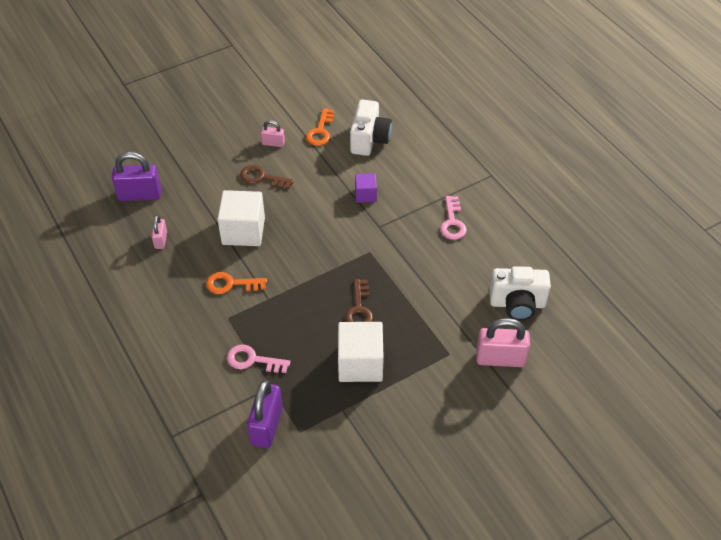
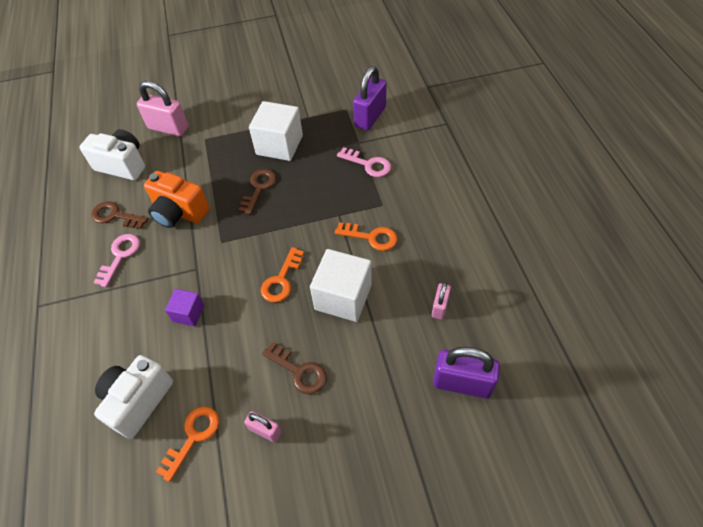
camera: 160 degrees left, 5 degrees up
(300, 233) = (281, 280): none -> orange key
(424, 269) = (179, 213): none -> orange camera
(484, 253) = (115, 216): none -> brown key

